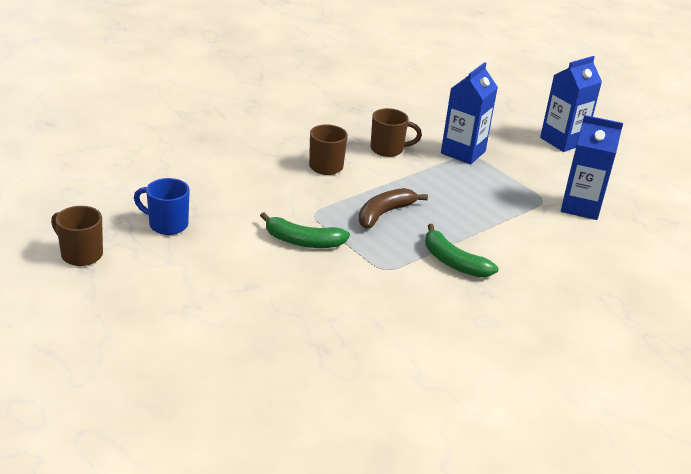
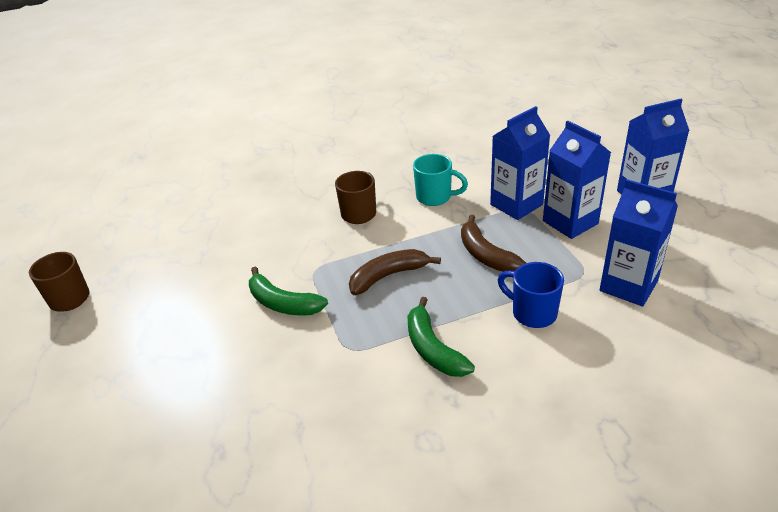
camera: 25 degrees right, 5 degrees up
(167, 225) = (166, 271): blue mug -> blue mug (532, 313)
(388, 149) = (435, 197): brown mug -> turquoise mug
(458, 192) = (485, 255): none -> brown banana
(514, 164) = (570, 222): none -> blue carton

